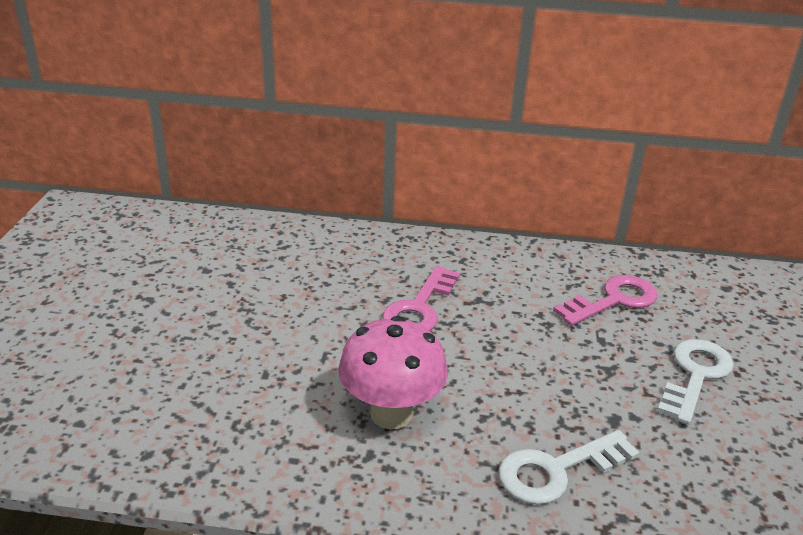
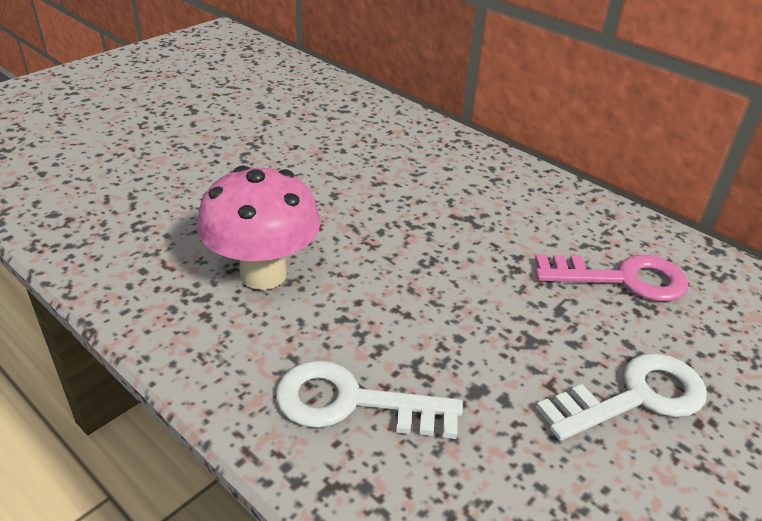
camera: 35 degrees right, 5 degrees up
(419, 308) = (400, 201): pink key -> none

